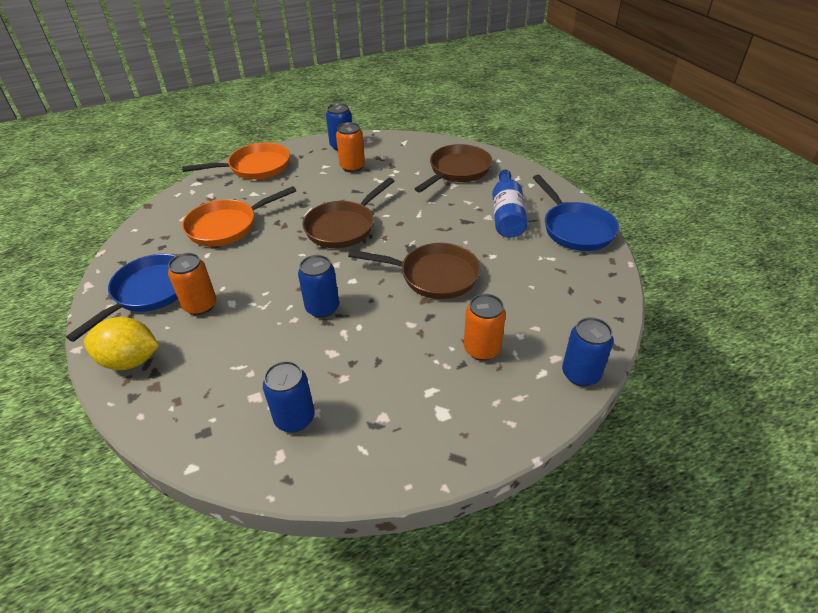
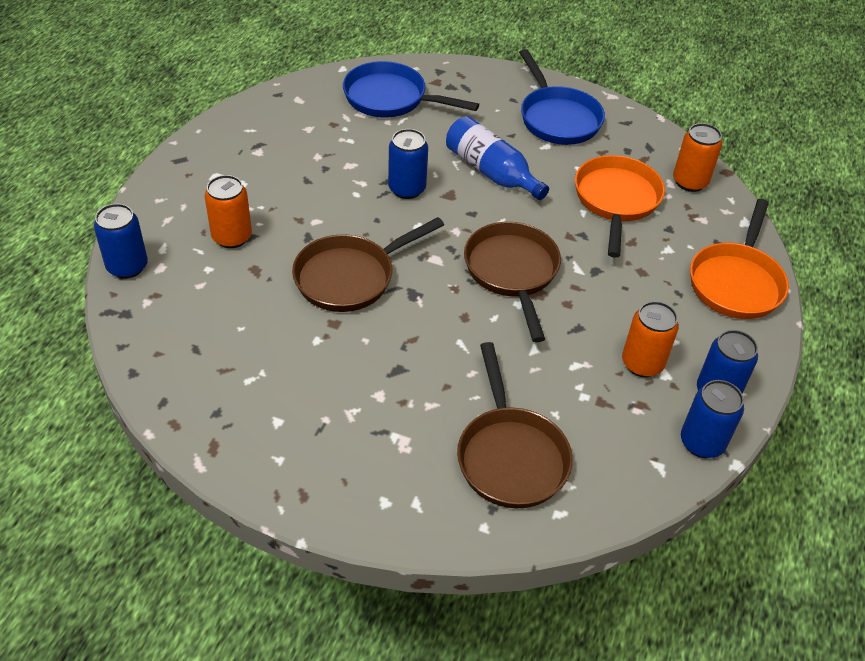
camera: 130 degrees right, 5 degrees up
(130, 360) = (479, 82): yellow lemon -> none
(200, 305) = (502, 134): orange can -> orange can (690, 182)
(294, 418) = (317, 118): blue can -> blue can (702, 442)
(507, 215) = (360, 414): blue bottle -> blue bottle (491, 172)
(575, 229) = (254, 449): blue pan -> blue pan (390, 98)

